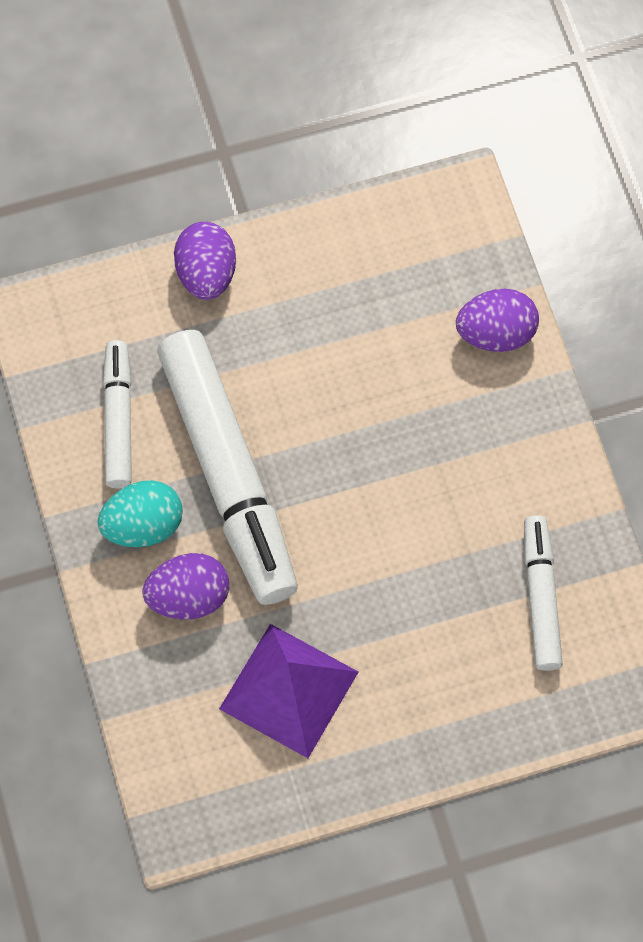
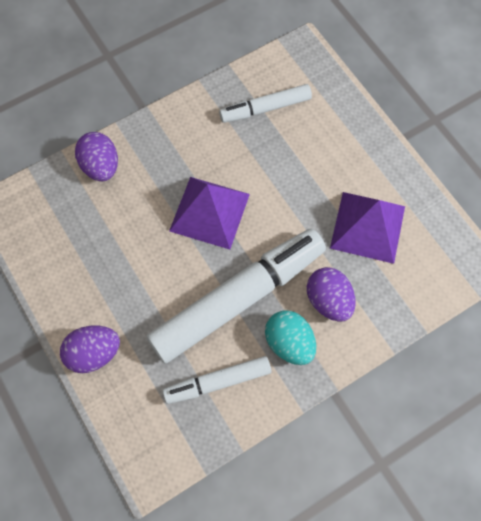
camera: 105 degrees left, 0 degrees up
(377, 468) = (209, 212): none -> purple pyramid

